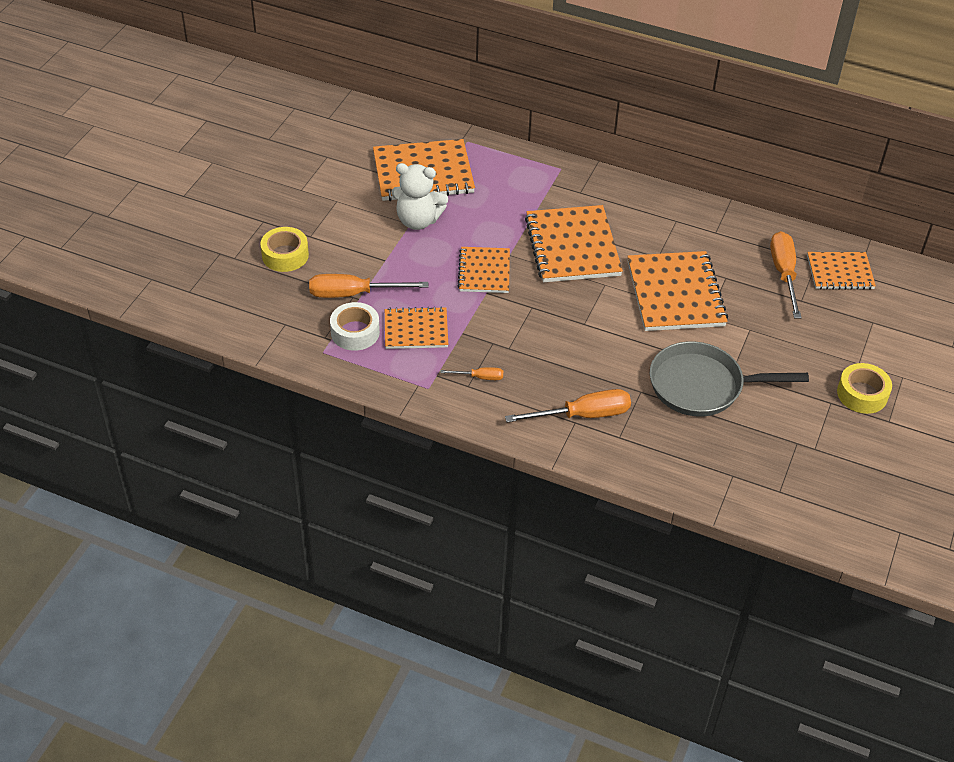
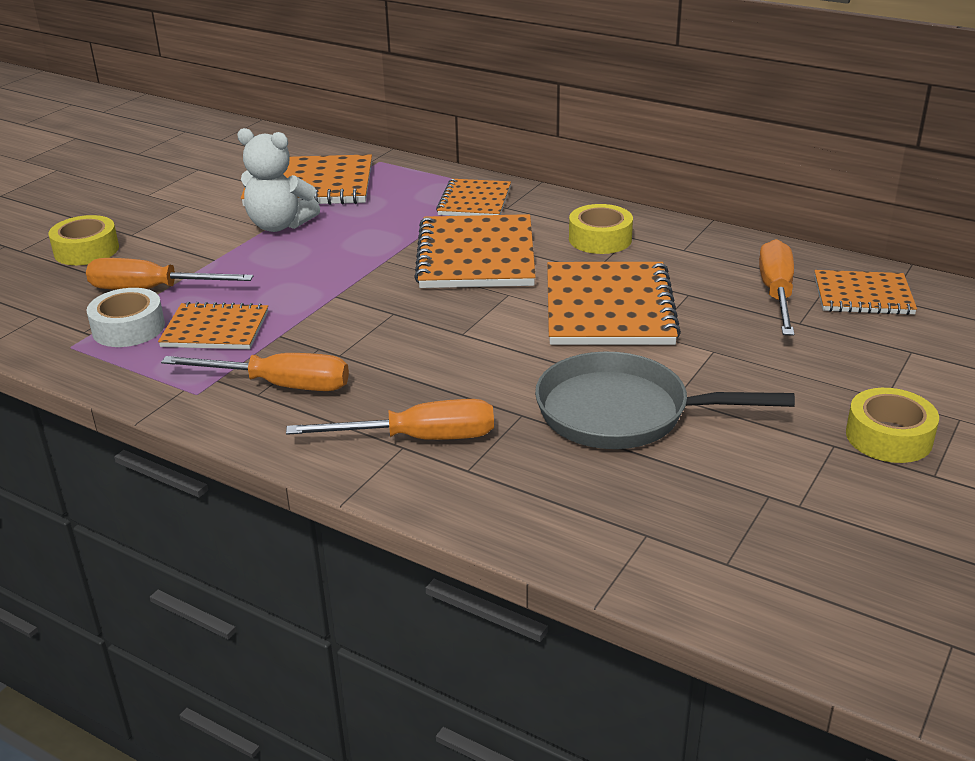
camera: 10 degrees right, 15 degrees down
(480, 377) = (280, 385): orange screwdriver -> orange screwdriver, size x1.98
(484, 271) = (343, 275): orange notebook -> orange notebook (474, 201)
(655, 224) = (600, 239): none -> yellow tape

